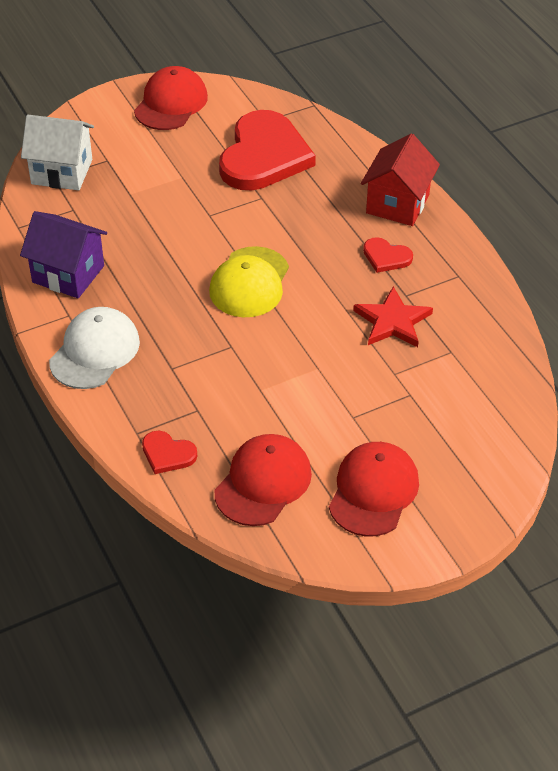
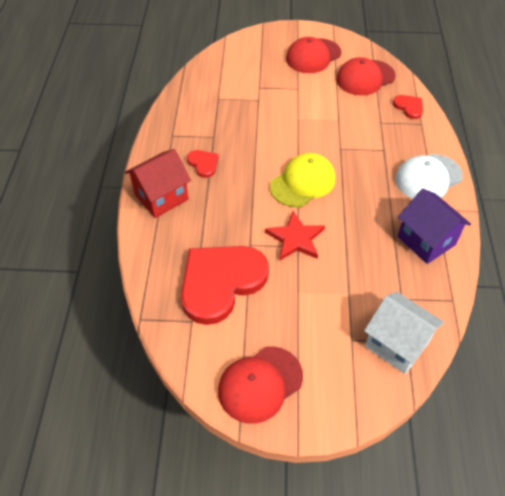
camera: 150 degrees left, 5 degrees up
(392, 321) = (235, 125): red star -> red star (295, 239)

